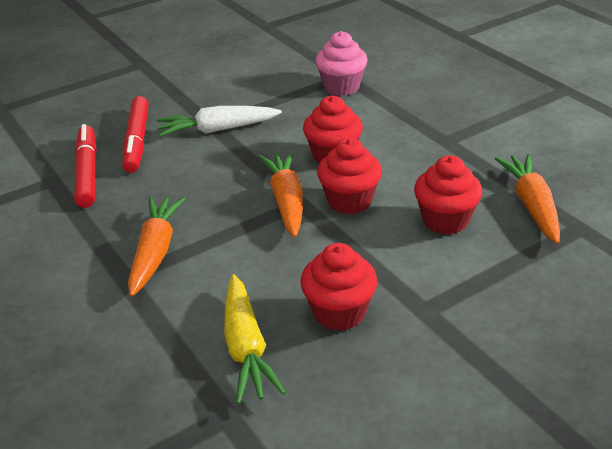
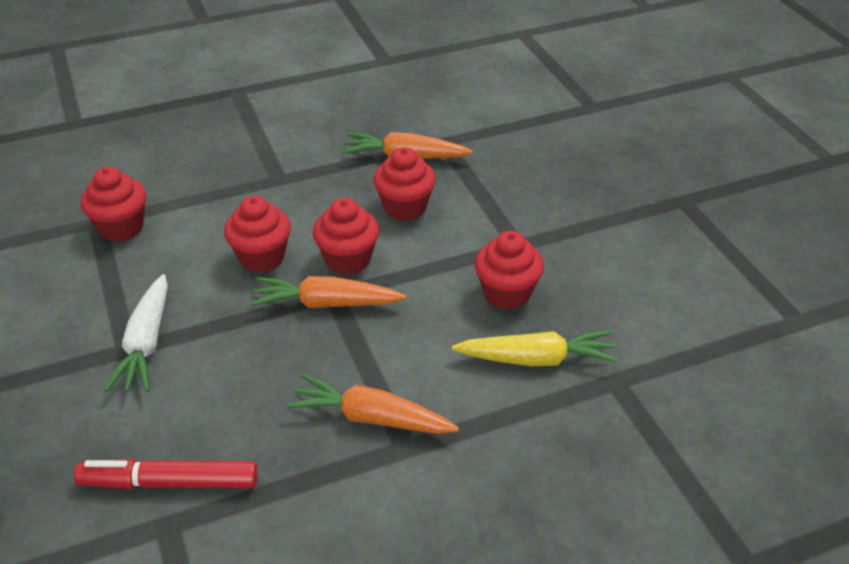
camera: 80 degrees left, 5 degrees up
(137, 141) = (122, 426): red marker -> none
(341, 87) = (121, 227): pink cupcake -> red cupcake

